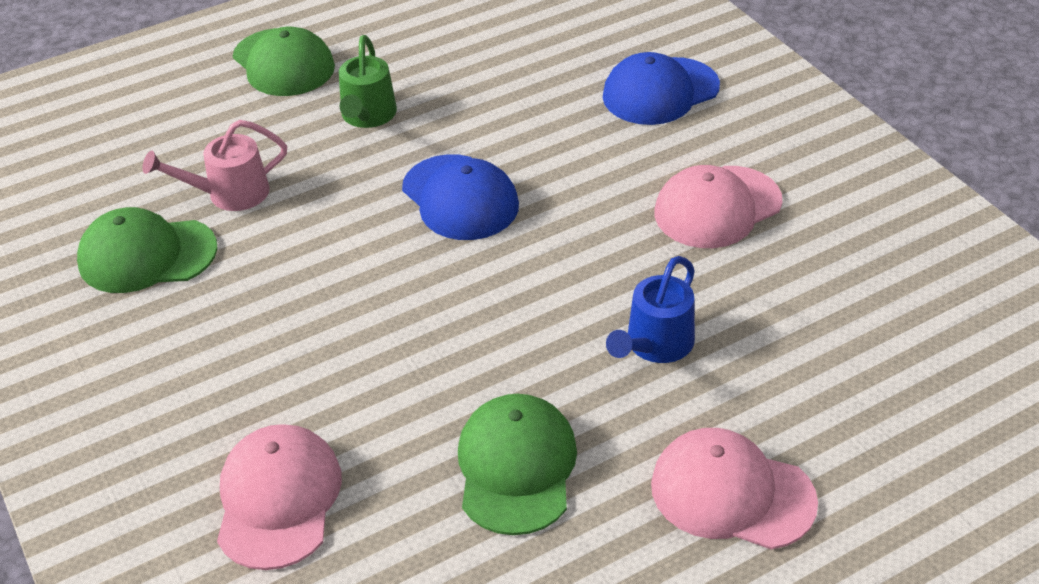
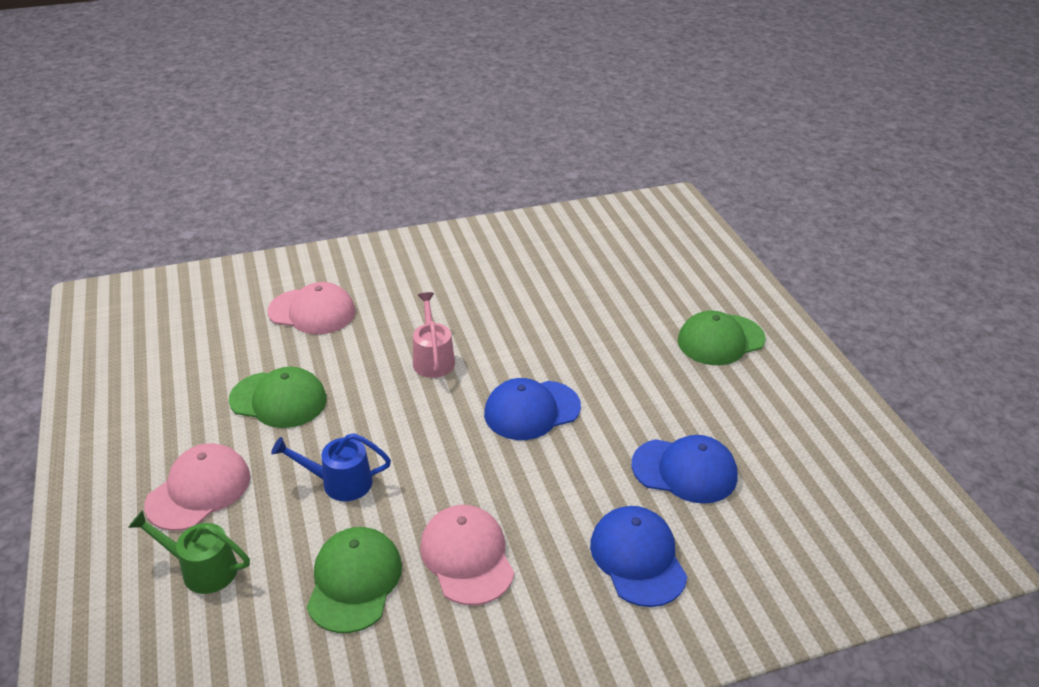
camera: 100 degrees right, 5 degrees down
(147, 255) = (524, 275): green cap -> green cap (354, 581)
(229, 194) = (572, 307): pink watering can -> pink watering can (433, 358)
(367, 117) = (642, 375): green watering can -> green watering can (201, 569)
(523, 72) = (684, 470): none -> blue cap
(655, 346) = (339, 482): blue watering can -> blue watering can turned 45 degrees counterclockwise

